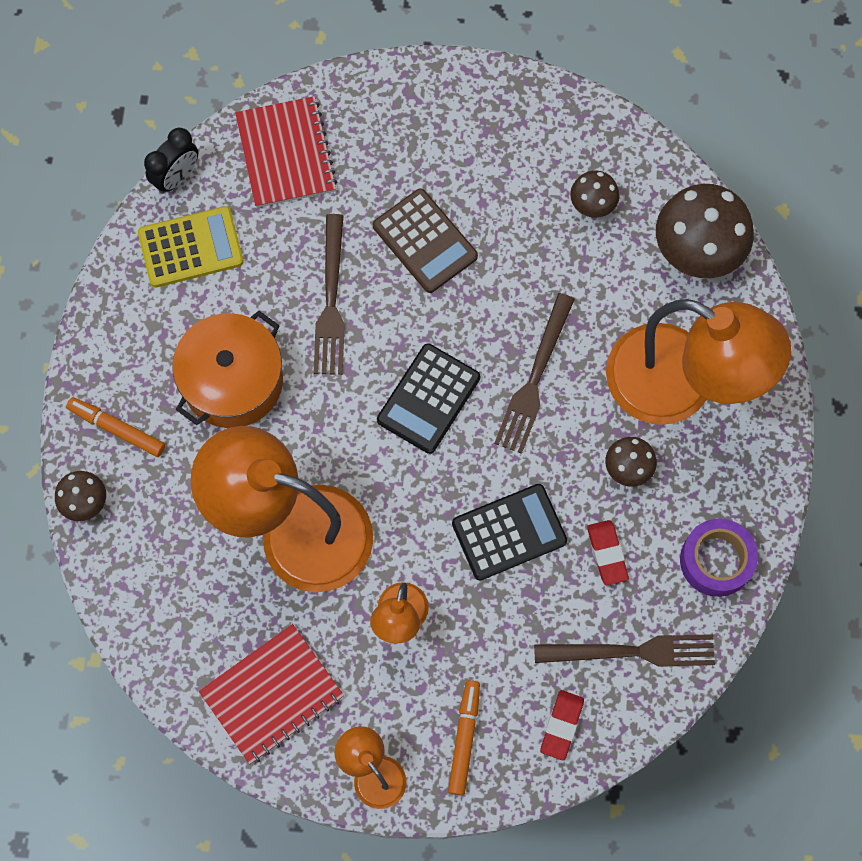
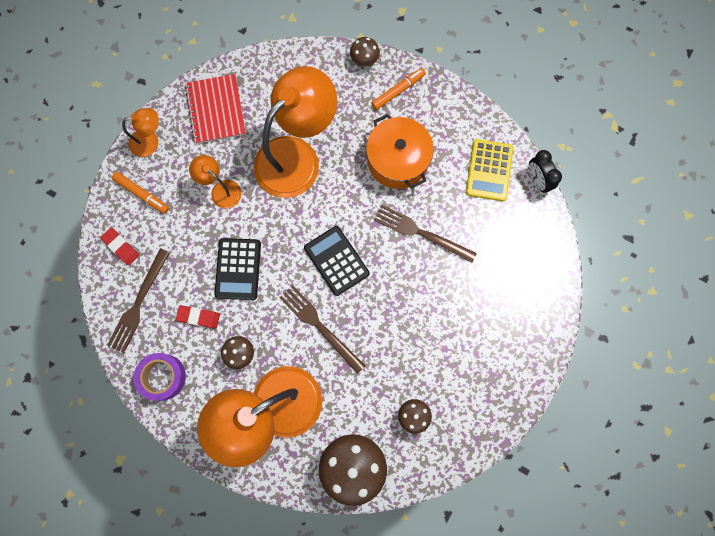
camera: 115 degrees right, 5 degrees up
(286, 154) = (527, 247): red notebook -> none
(425, 241) = (434, 303): brown calculator -> none

